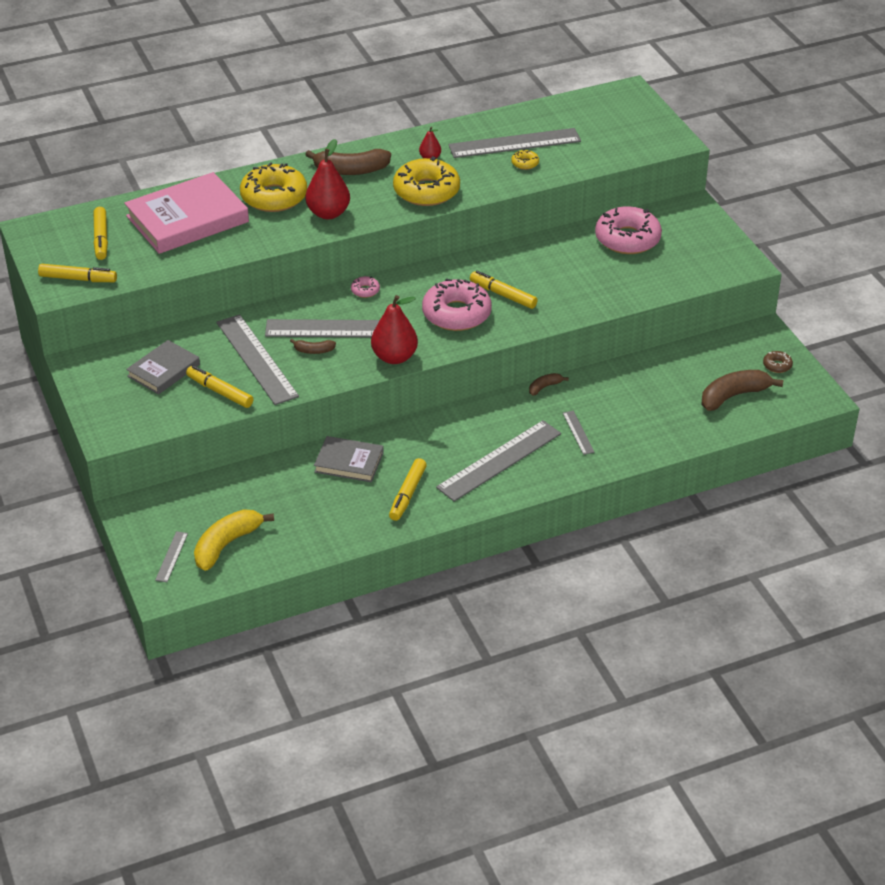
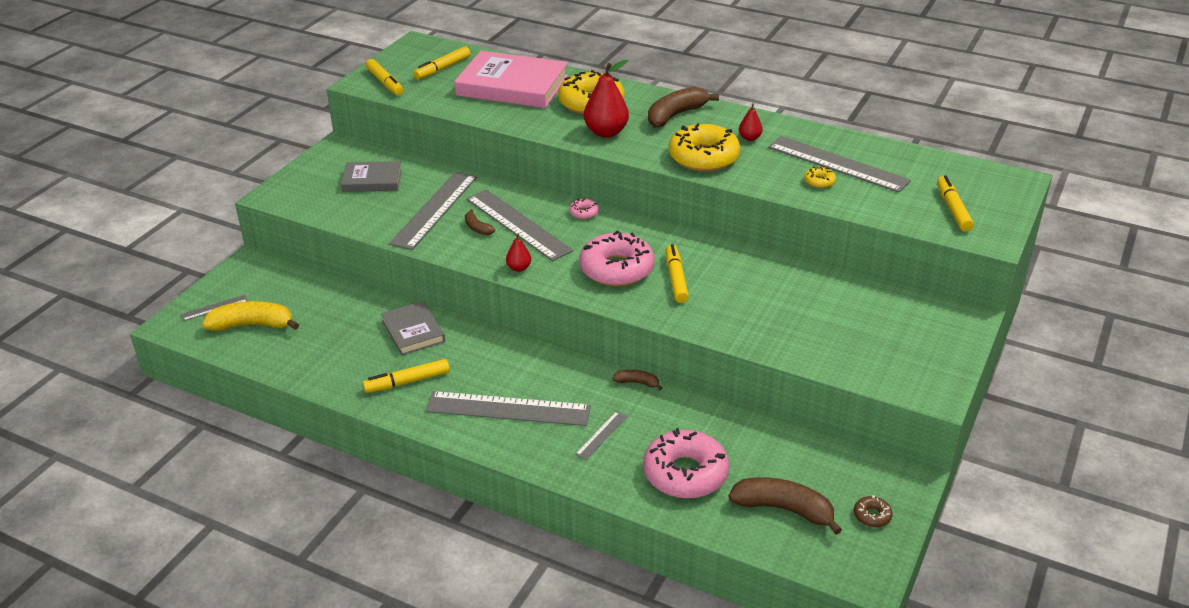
camera: 50 degrees right, 5 degrees down
(220, 392) = (376, 214): yellow marker -> yellow marker (953, 209)
(351, 170) = (675, 115): brown banana -> brown banana turned 90 degrees clockwise
(394, 357) = (519, 268): red pear -> red pear, size x0.52
(627, 239) = (857, 304): pink donut -> pink donut (685, 473)

